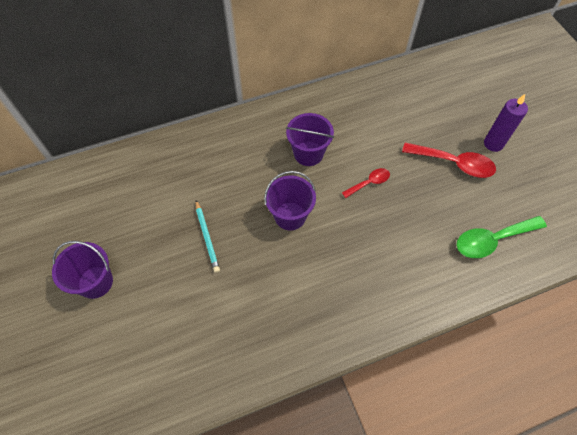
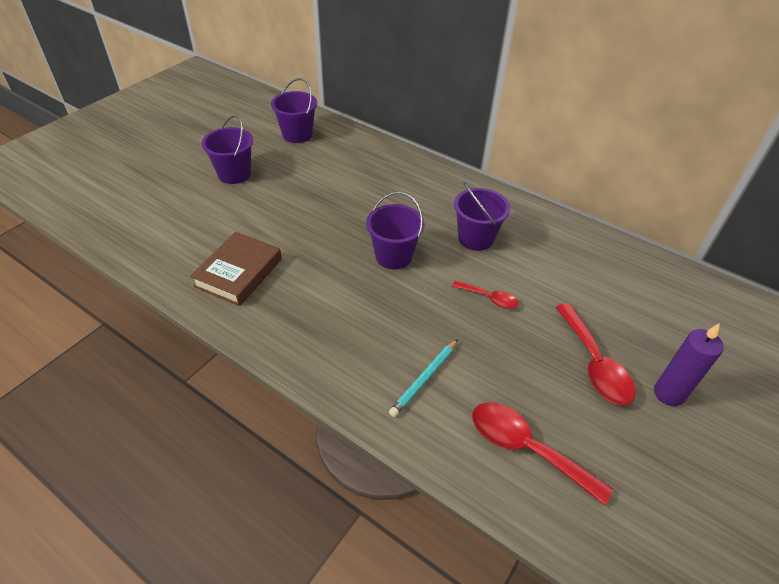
camera: 55 degrees right, 15 degrees down
(80, 202) = (297, 135): none -> purple bucket
(207, 237) = (324, 214): turquoise pencil -> turquoise pencil (424, 379)
(232, 337) = (238, 272): none -> brown book
(492, 240) = (526, 448): green spoon -> red spoon

